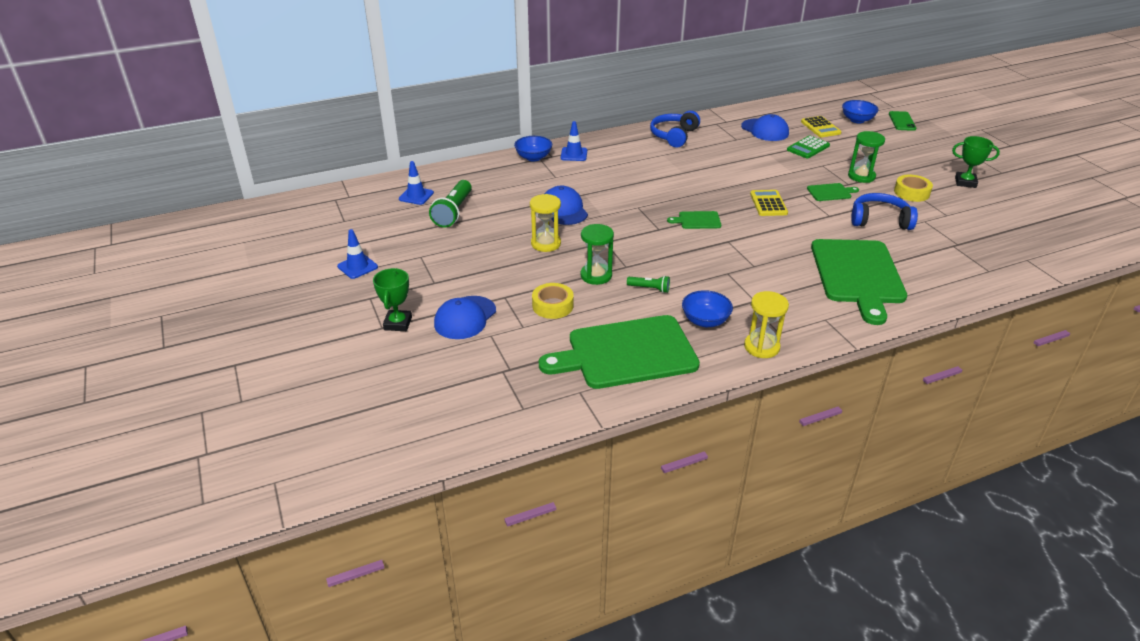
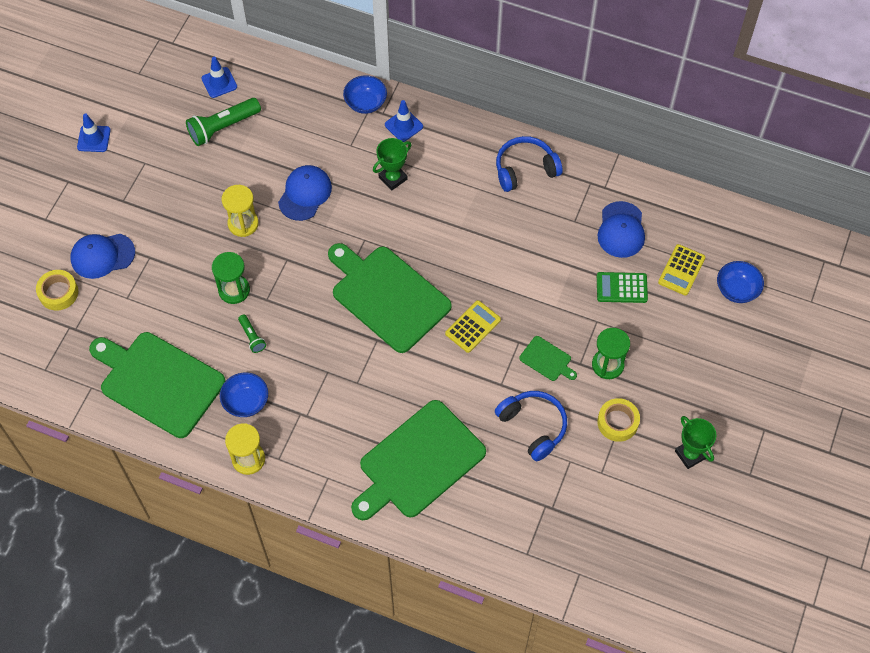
camera: 45 degrees right, 25 degrees up
(398, 323) = (58, 224): green trophy -> green trophy (393, 178)
(552, 306) = (168, 294): yellow tape -> yellow tape (58, 293)
(697, 220) = (387, 296): green cutting board -> green cutting board, size x2.37
(902, 121) = (780, 329): green phone -> none

